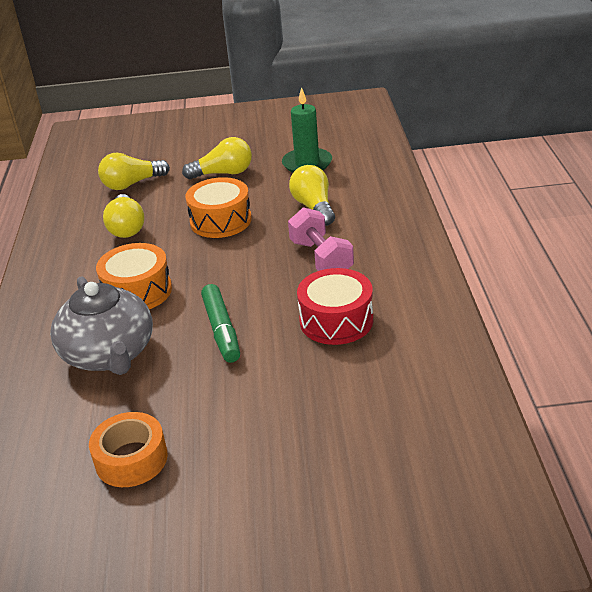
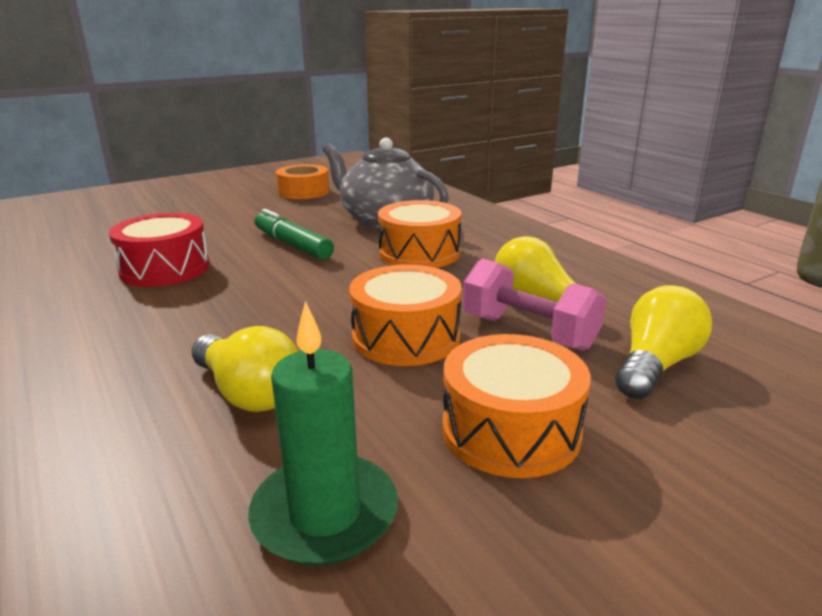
camera: 150 degrees right, 10 degrees down
(223, 173) = (511, 430): yellow light bulb -> orange drum
(321, 258) = (204, 318): pink dumbbell -> pink dumbbell (528, 332)

